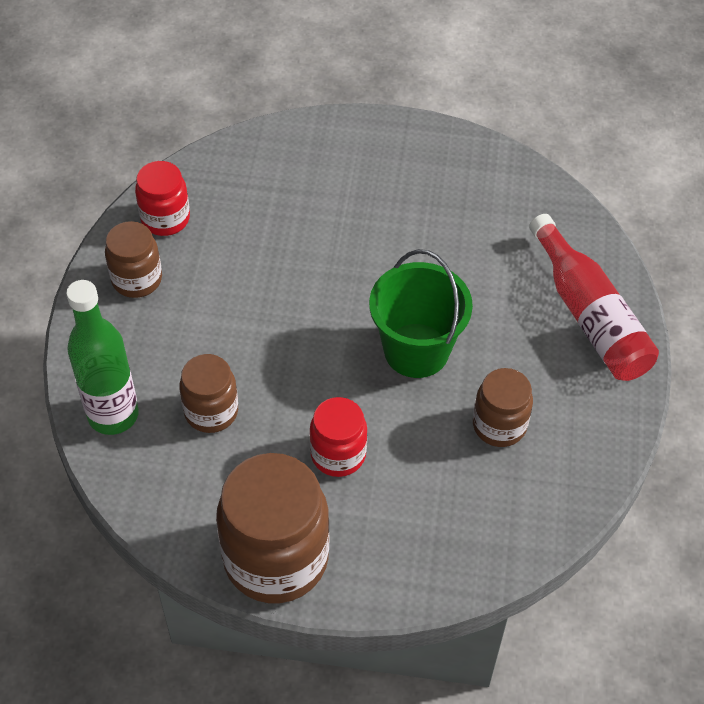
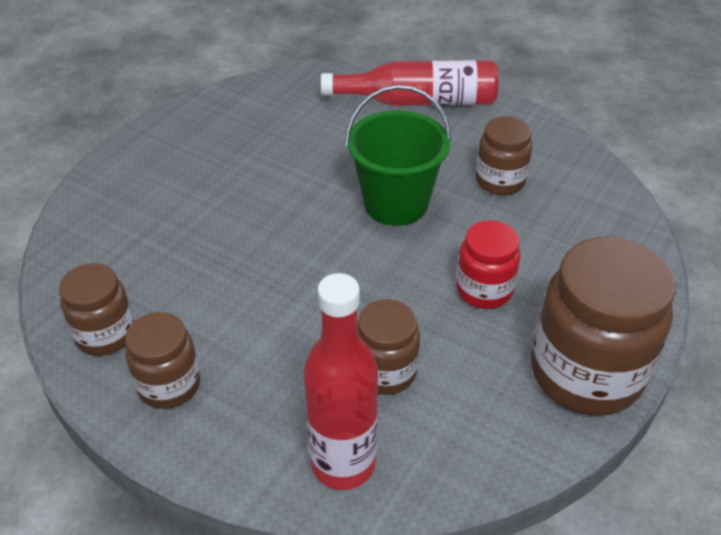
camera: 65 degrees left, 10 degrees down
(113, 415) = (343, 464): green bottle -> red bottle
(165, 219) = (105, 334): red jar -> brown jar

